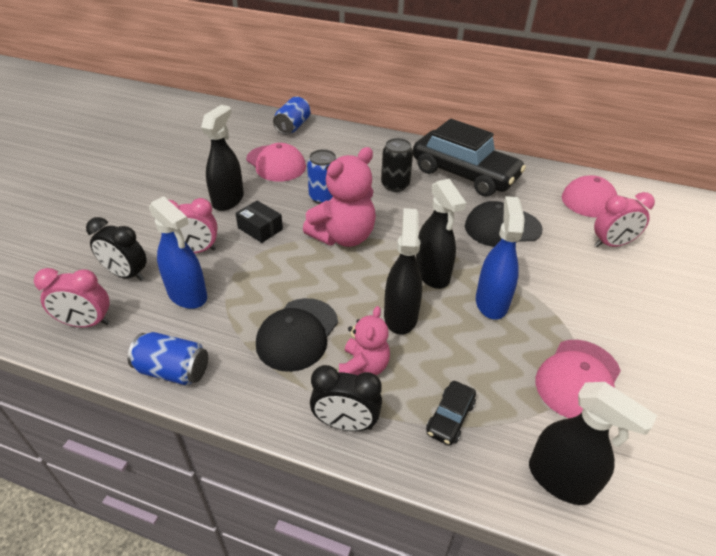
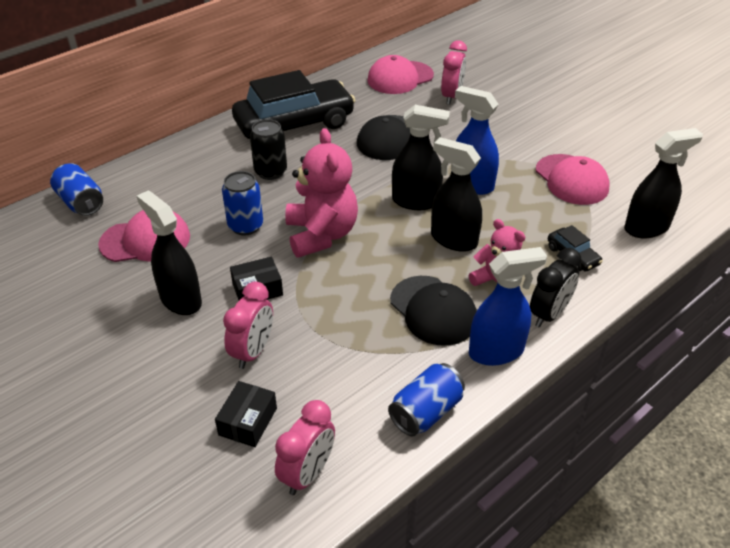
camera: 60 degrees left, 0 degrees up
(126, 274) = (248, 421): black clock -> black box
(187, 295) = (323, 375): blue spray bottle -> blue spray bottle (496, 351)

